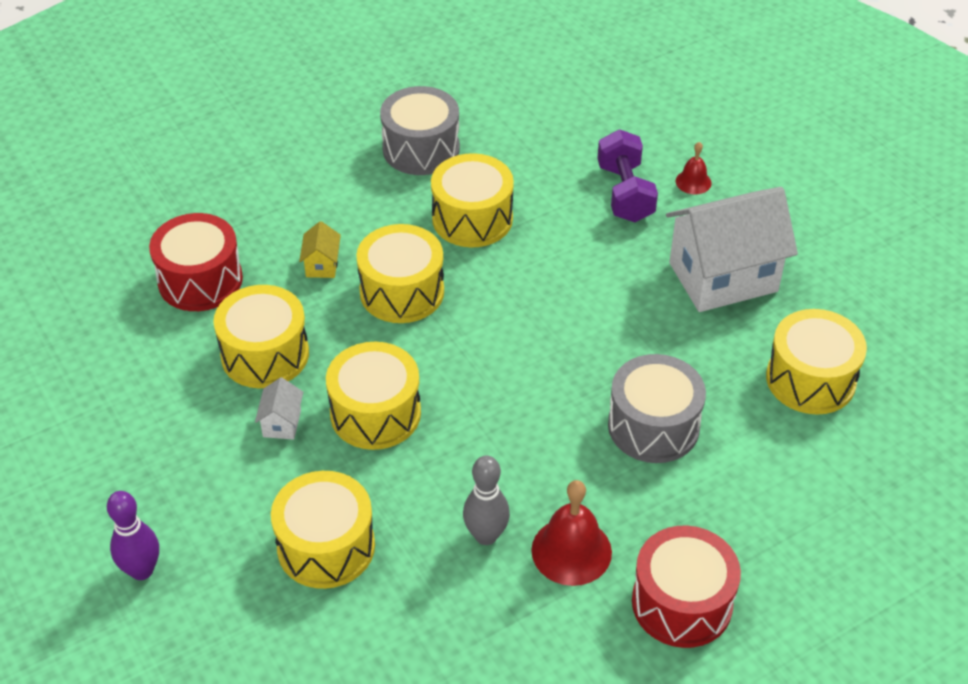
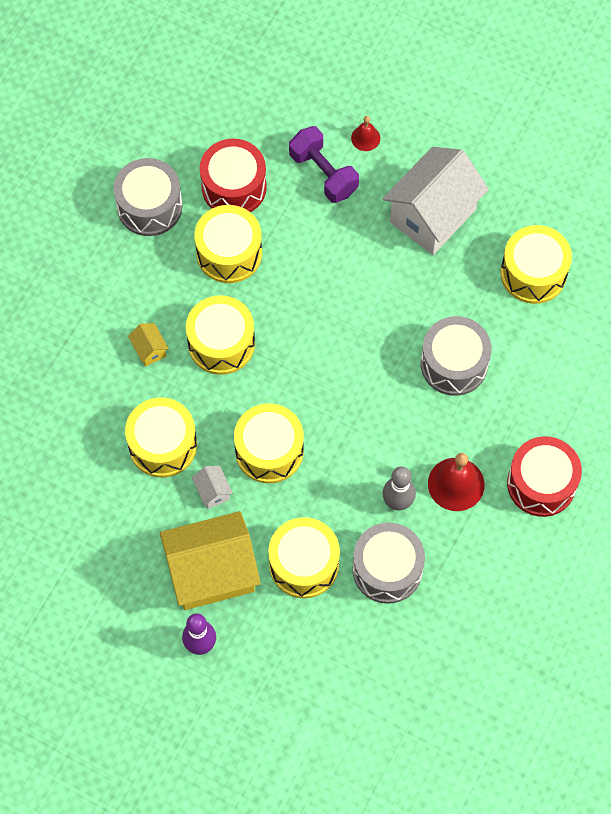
camera: 30 degrees left, 20 degrees up
(200, 280) = (72, 408): red drum -> red drum (234, 187)
(215, 503) = (212, 573): none -> yellow house
(421, 602) = (387, 569): none -> grey drum

